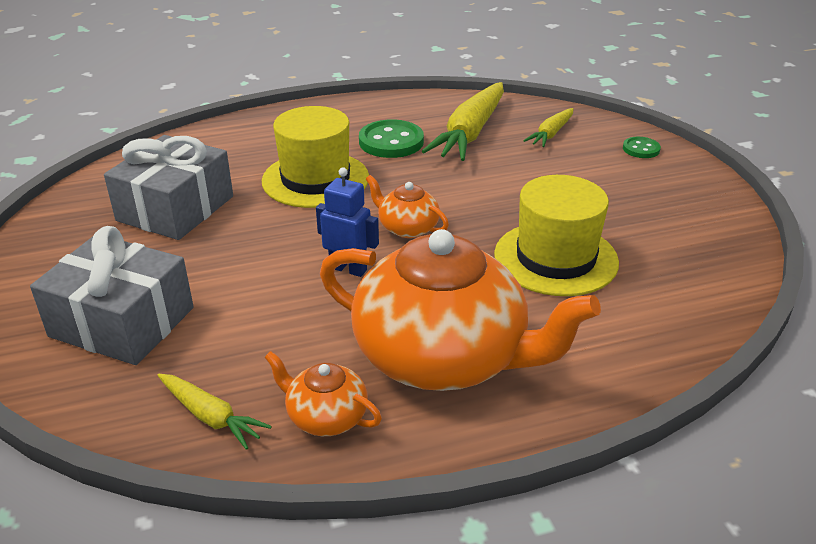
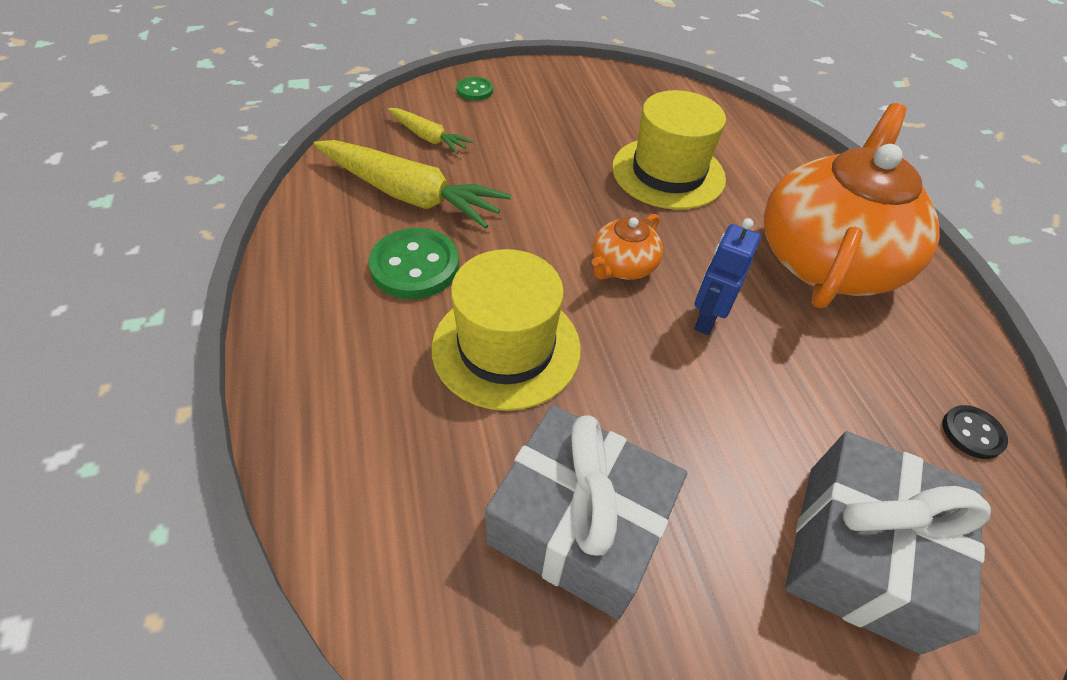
camera: 90 degrees left, 15 degrees up
(211, 417) = (972, 433): yellow carrot -> black button
(326, 416) = (931, 341): orange teapot -> none

